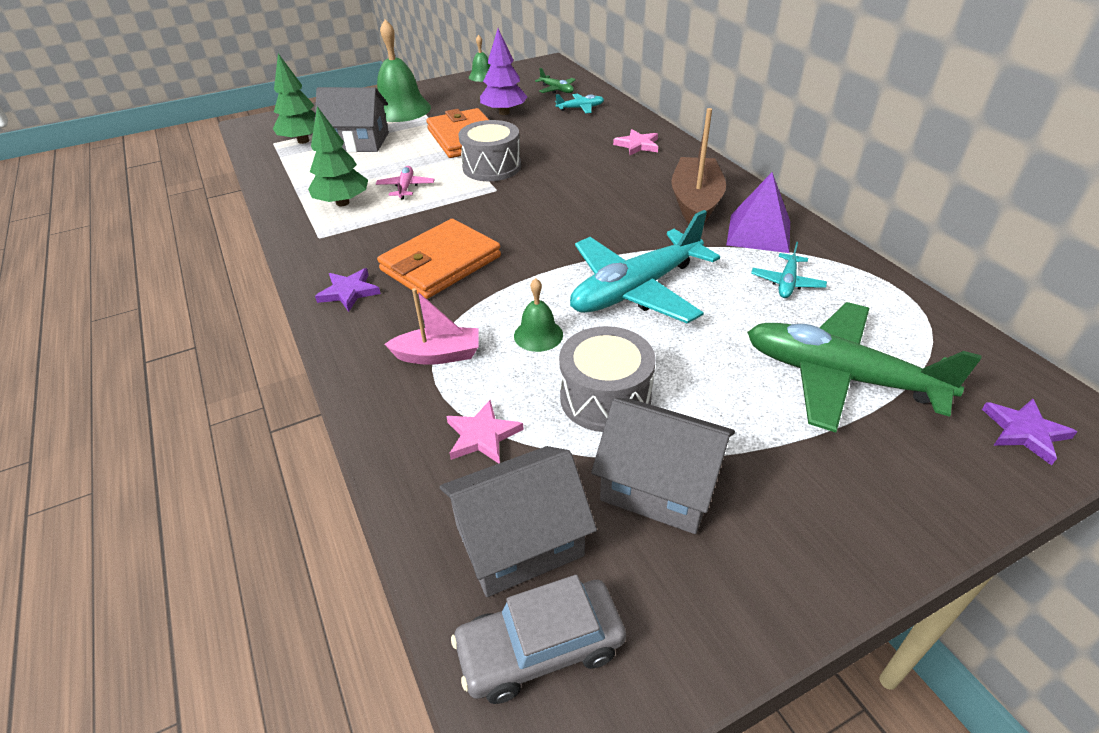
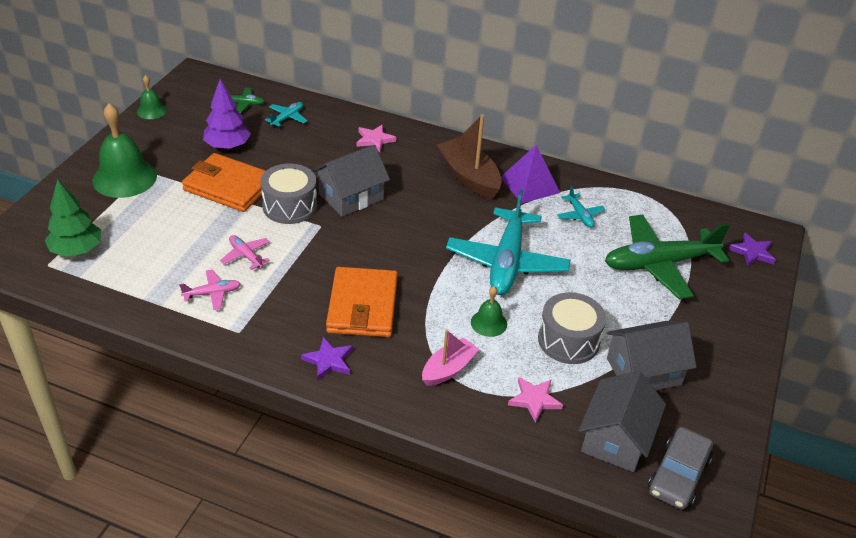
camera: 45 degrees left, 0 degrees up
(342, 203) = (212, 293): green tree -> pink plane
(358, 142) = (135, 229): grey house -> grey house (351, 197)

